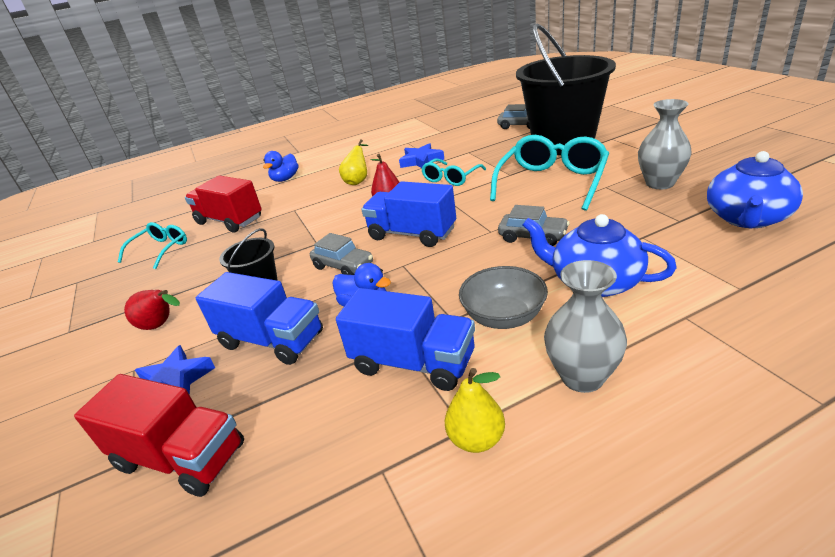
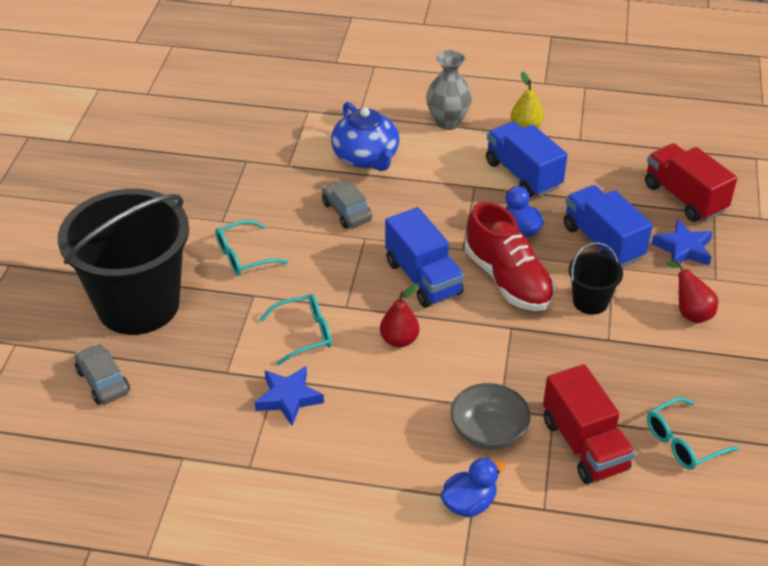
camera: 150 degrees left, 10 degrees up
(343, 266) = (508, 280): grey car -> red shoe
(358, 181) = (391, 413): yellow pear -> none
(504, 316) = (444, 169): grey bowl -> grey bowl (488, 432)
(552, 182) = (243, 256): turquoise glasses -> turquoise glasses, size x0.58
(660, 183) = (188, 196): grey vase -> none
(747, 218) = (213, 137): blue teapot -> none

